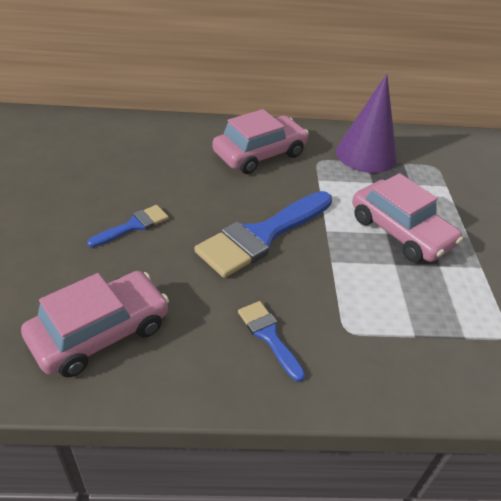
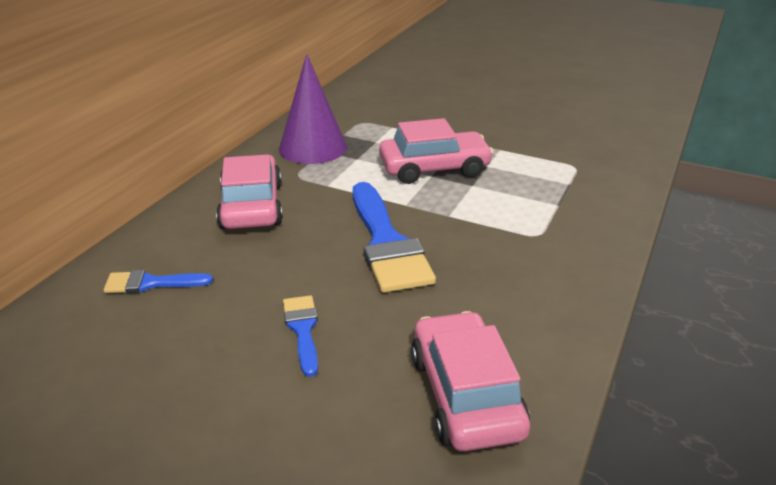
camera: 60 degrees left, 10 degrees down
(269, 336) = (524, 279): blue brush -> blue brush (151, 283)

